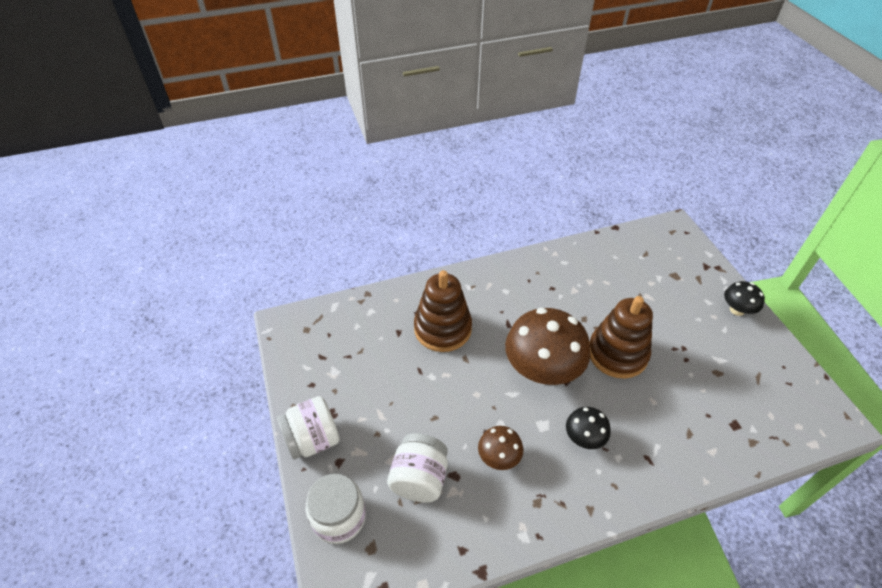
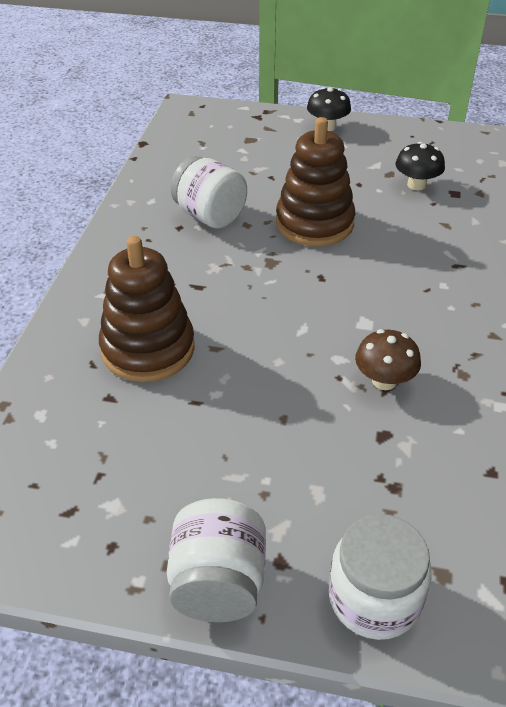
camera: 60 degrees left, 5 degrees down
(419, 479) = (367, 474): white jar -> white jar (210, 216)
(542, 370) = (289, 288): brown mushroom -> none
(584, 438) = (404, 298): black mushroom -> black mushroom (416, 185)

